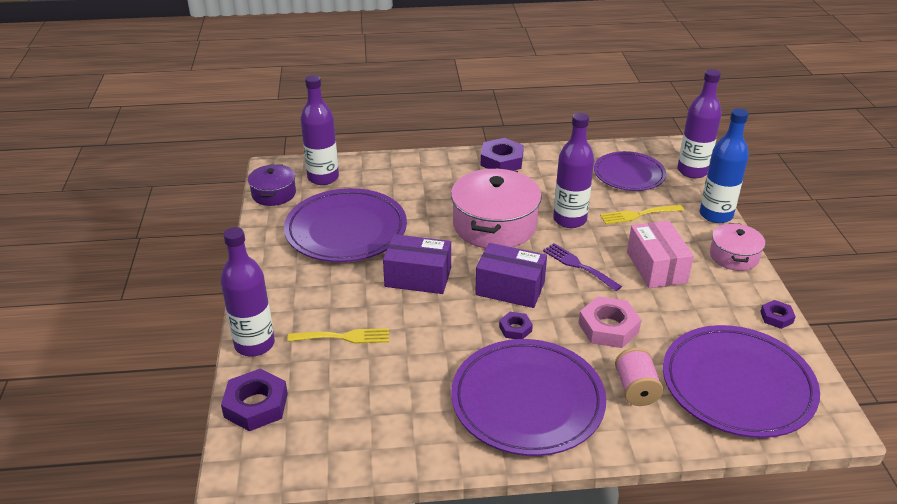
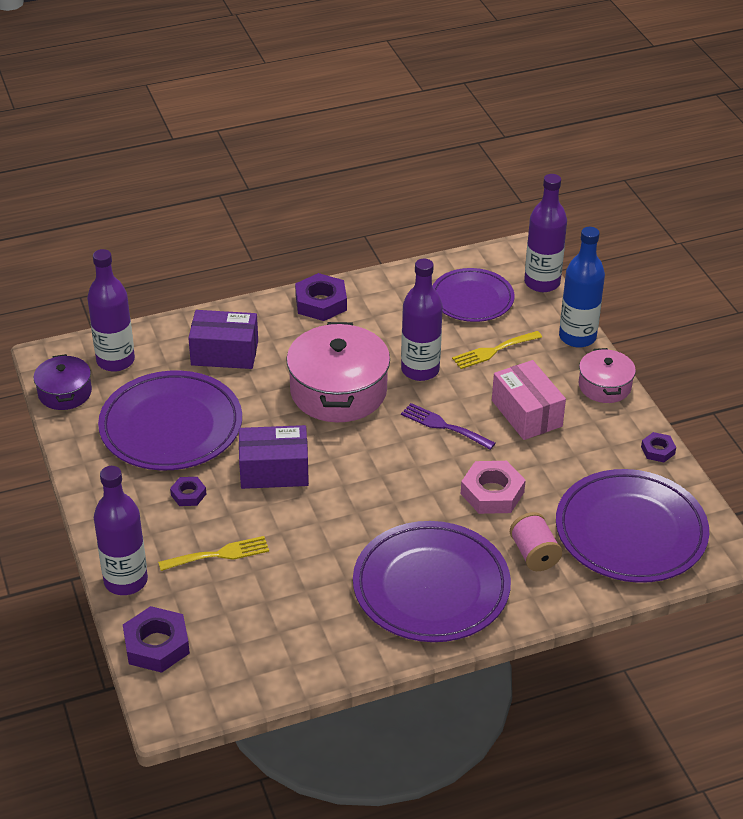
camera: 15 degrees left, 5 degrees up
(510, 288) = (378, 466): purple box -> purple box (224, 353)
(515, 329) = (397, 512): purple nut -> purple nut (188, 494)

